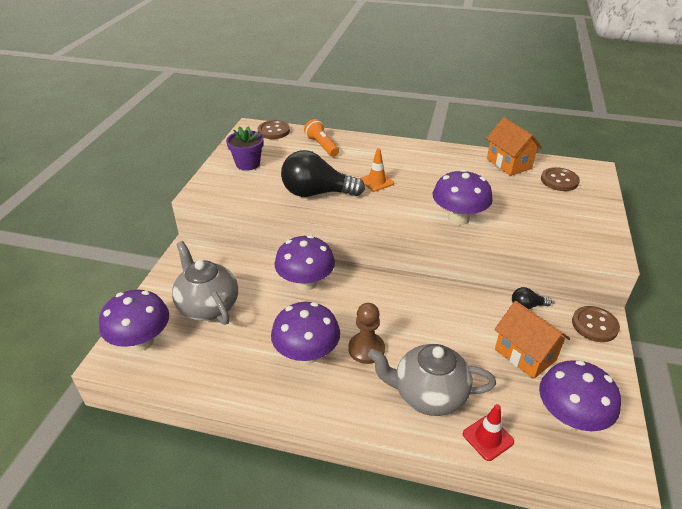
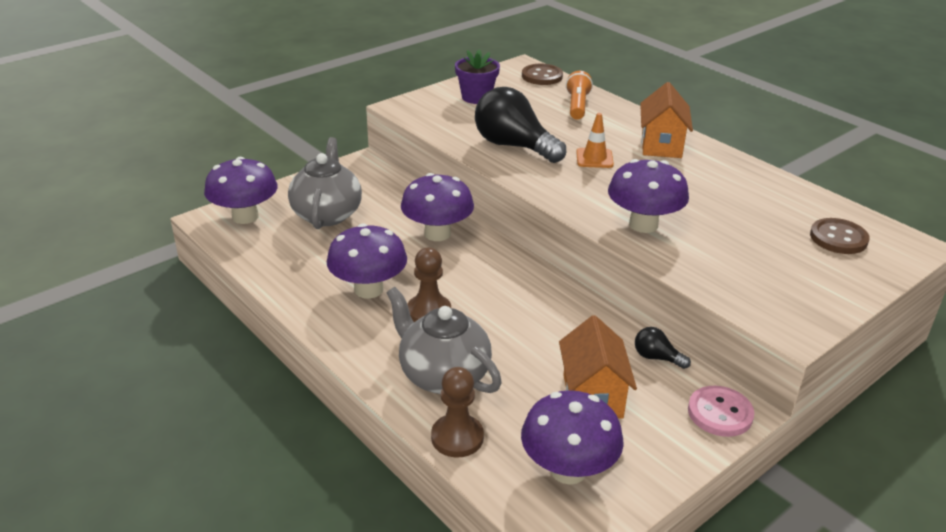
camera: 35 degrees right, 5 degrees down
(488, 438) = (457, 437): red traffic cone -> brown pawn
(509, 164) = (791, 197): orange house -> orange house (661, 145)
(594, 325) = (720, 413): brown button -> pink button

